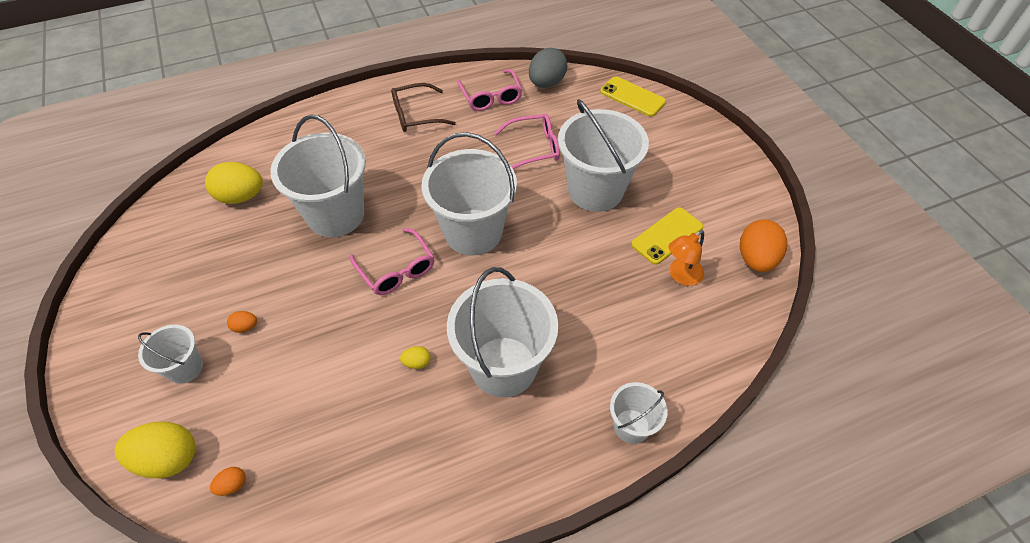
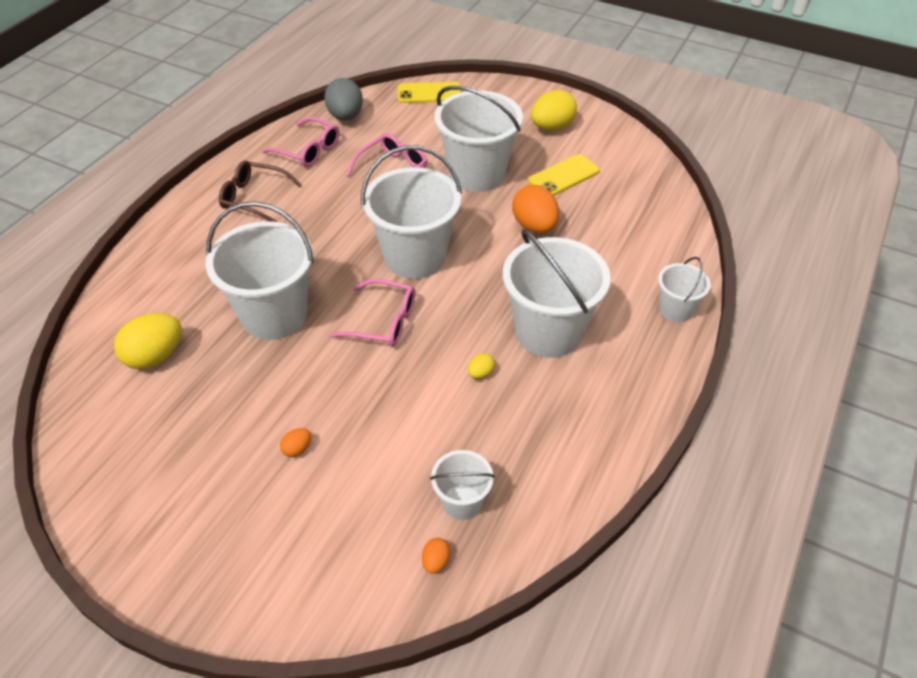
camera: 40 degrees left, 5 degrees down
(168, 458) = (353, 589): yellow egg -> yellow egg (552, 127)
(185, 368) = (278, 517): white bucket -> white bucket (462, 502)
(416, 115) = (254, 198): brown glasses -> brown glasses turned 75 degrees clockwise
(667, 236) = (564, 176): yellow phone -> yellow phone turned 45 degrees clockwise
(681, 276) = (602, 197): orange lamp -> none
(756, 259) = (637, 158): orange egg -> orange egg (534, 226)

